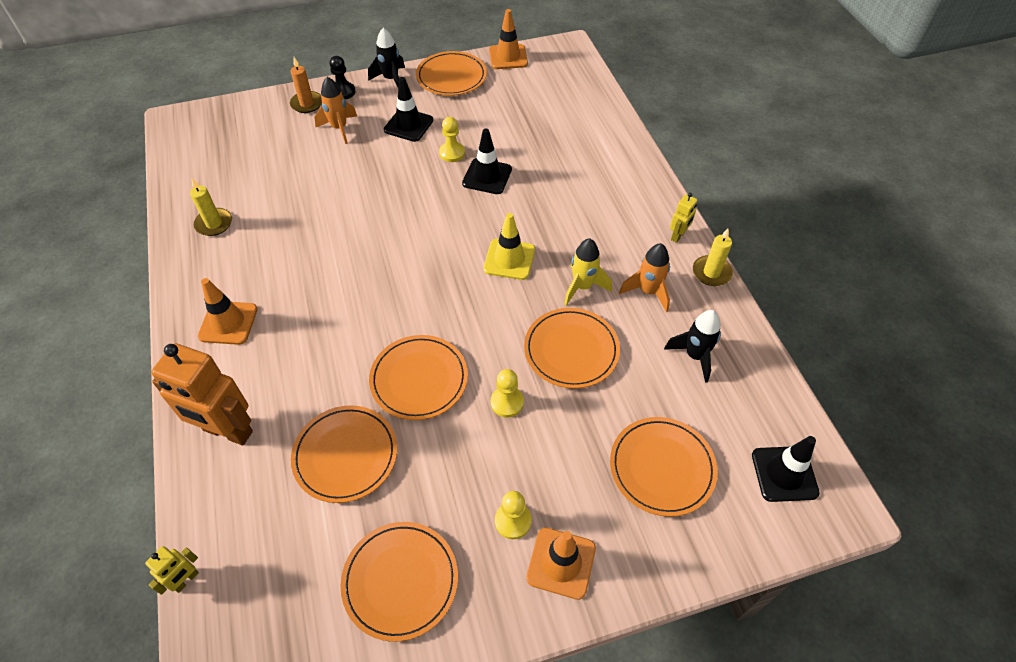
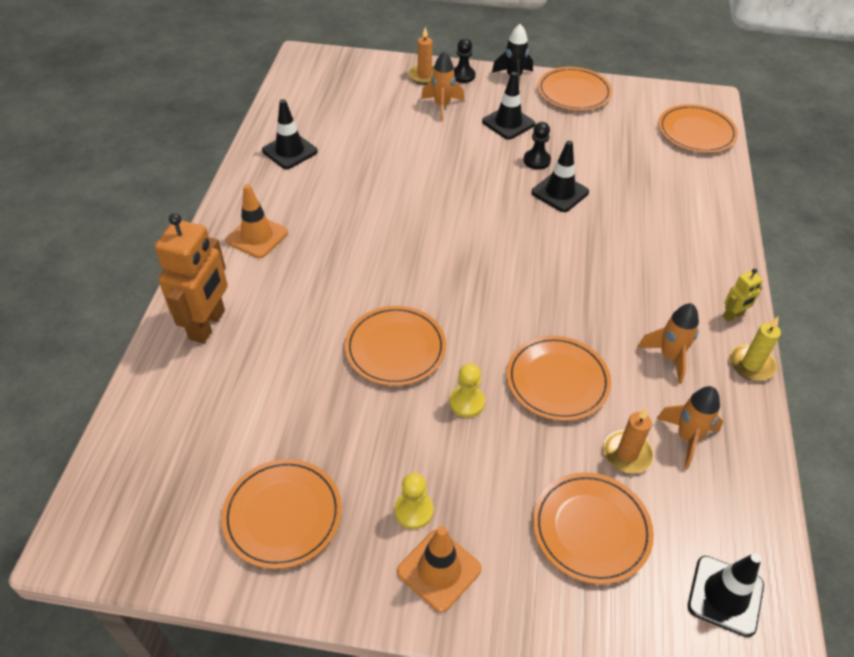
camera: 25 degrees right, 5 degrees down
(186, 580) = (110, 430): yellow robot -> none
(214, 224) = (290, 151): yellow candle -> black traffic cone
(227, 431) = (208, 325): orange robot -> orange robot turned 120 degrees counterclockwise
(345, 455) = (294, 386): orange plate -> orange plate (696, 132)
(452, 153) = (536, 160): yellow pawn -> black pawn
(508, 57) = (641, 91): orange traffic cone -> none
(509, 259) = (540, 275): yellow traffic cone -> none
(582, 287) = (601, 327): yellow rocket -> none
(657, 390) = (627, 453): none -> orange candle
(695, 356) = (687, 438): black rocket -> orange rocket

